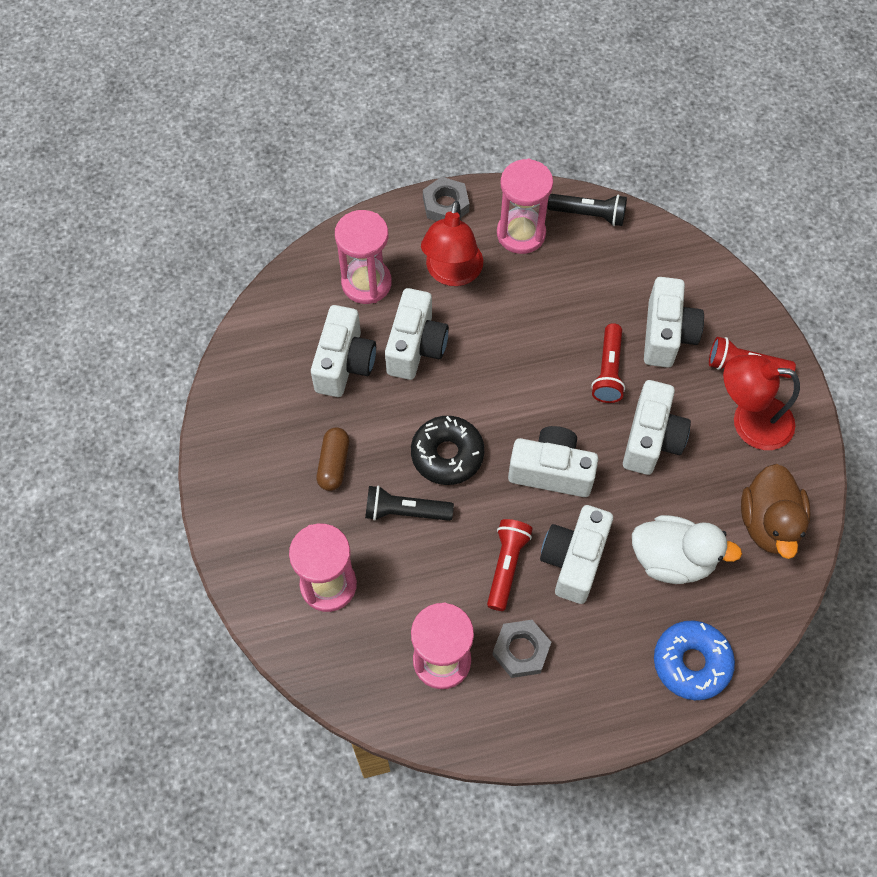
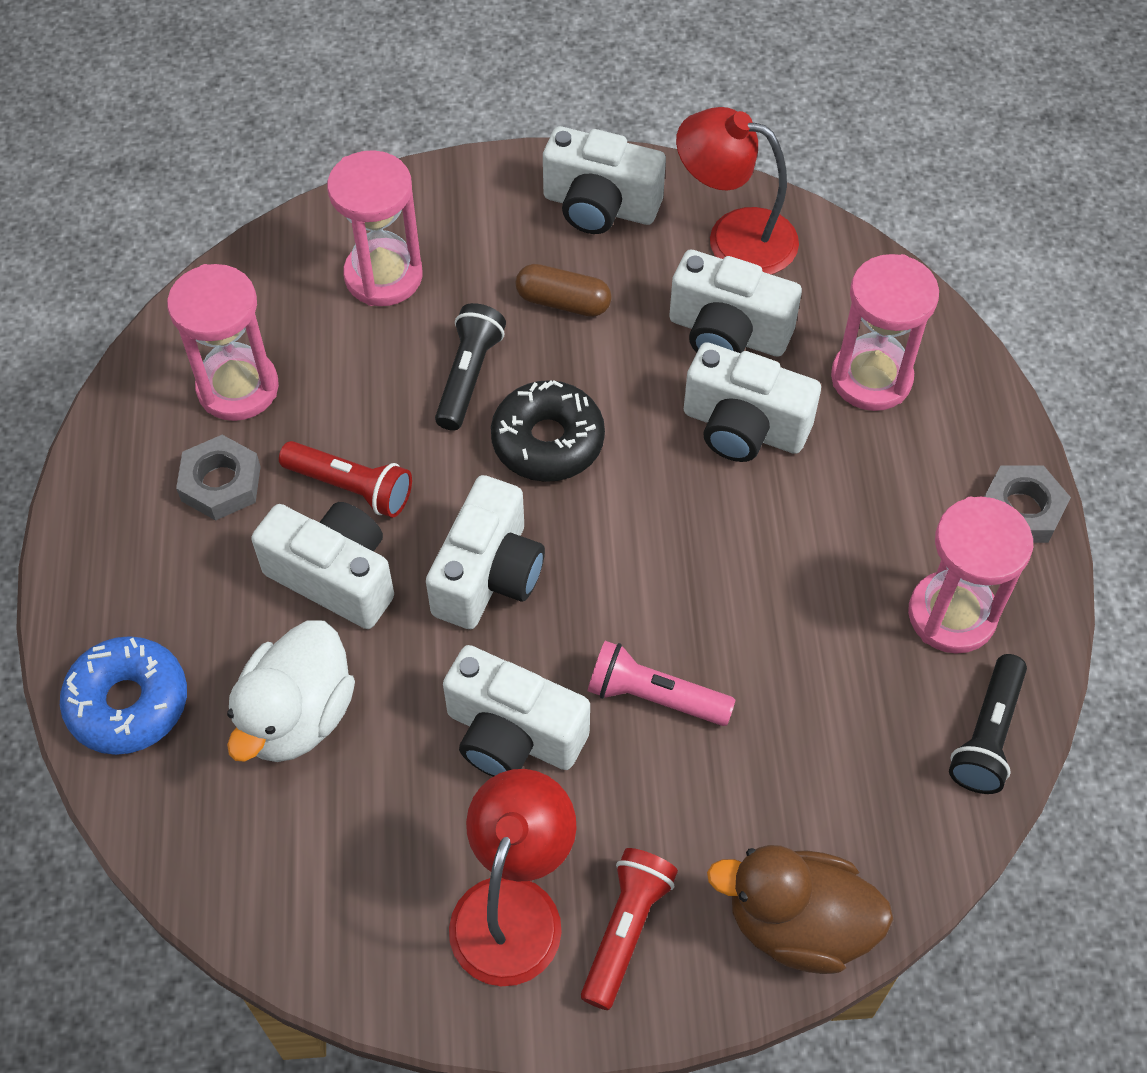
camera: 100 degrees right, 5 degrees down
(452, 273) = (878, 497): red lamp -> red lamp (734, 237)
(608, 371) = (654, 696): red flashlight -> pink flashlight
(666, 334) = (712, 809): white camera -> white camera (600, 206)
(768, 523) = (317, 884): brown duck -> brown duck (798, 924)

